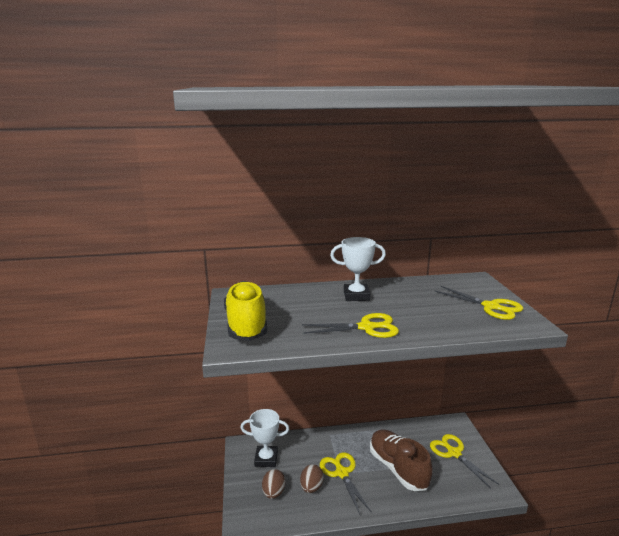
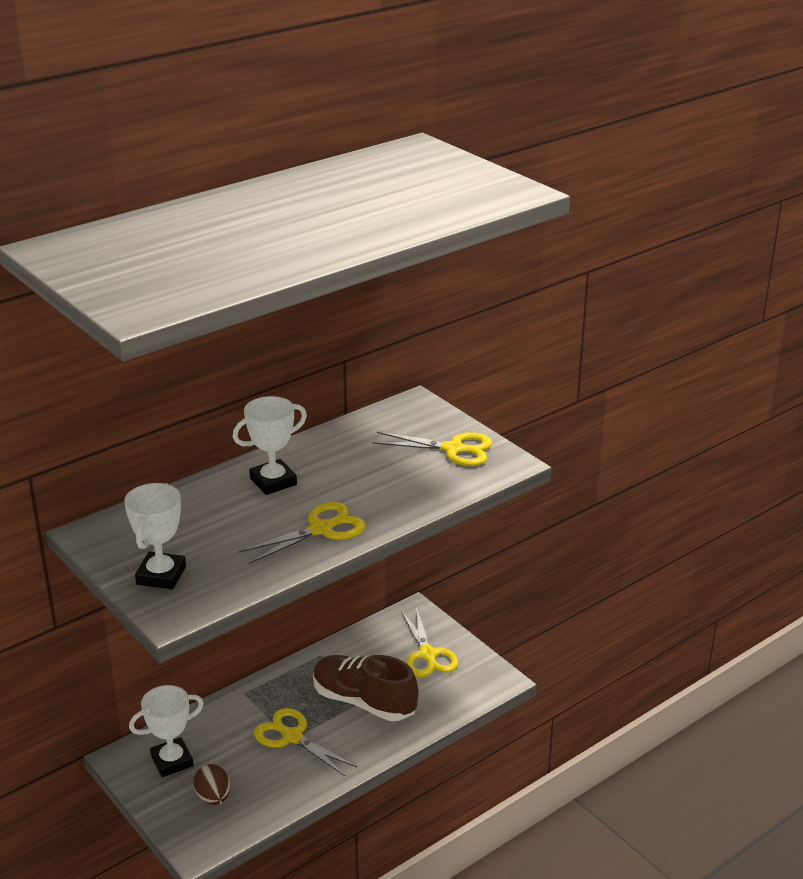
camera: 30 degrees left, 10 degrees up
(246, 325) = (161, 575): yellow shoe -> white trophy
(311, 487) = (261, 770): brown egg -> none
(454, 453) = (427, 654): yellow scissors -> yellow scissors turned 135 degrees counterclockwise

